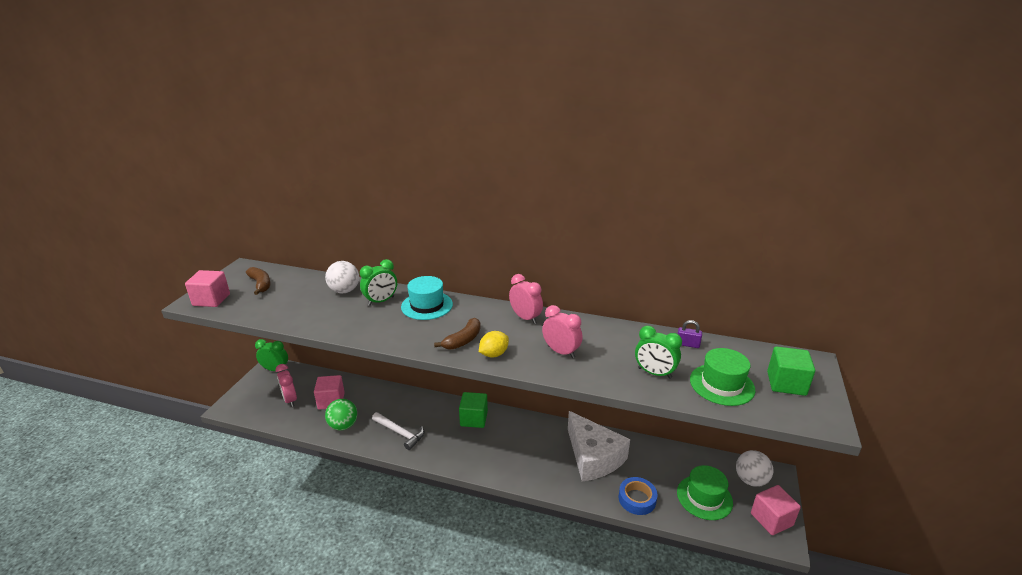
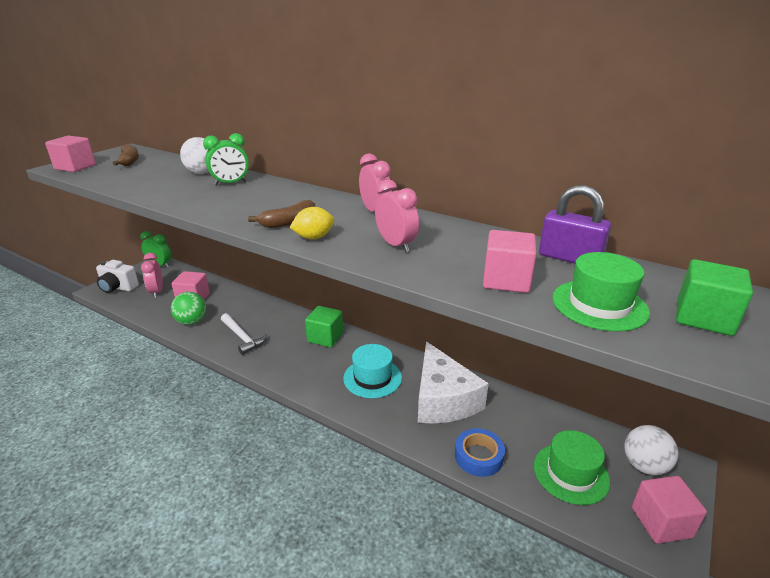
camera: 15 degrees right, 0 degrees up
(247, 402) = (118, 288): none -> white camera
(427, 305) = (274, 191): turquoise hat -> turquoise hat (372, 378)
(654, 373) = (506, 280): green clock -> pink cube
(687, 344) = (569, 258): purple padlock -> purple padlock, size x1.89

